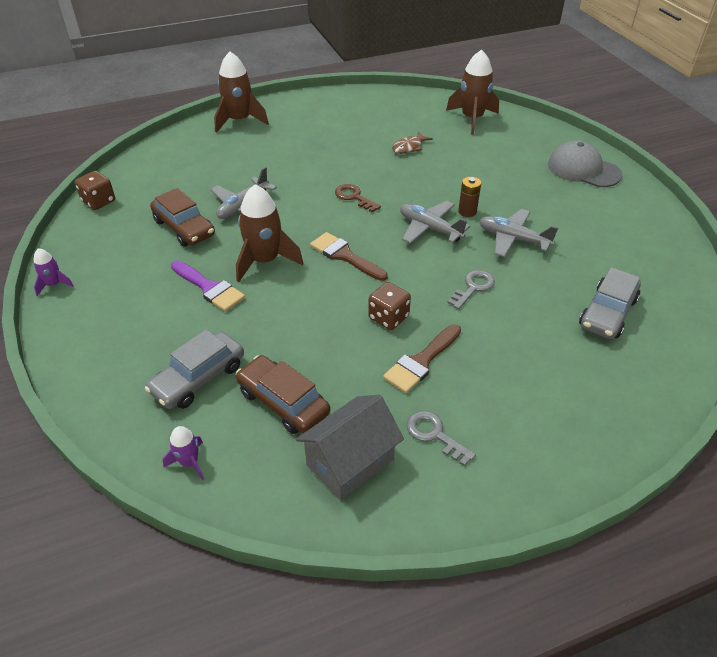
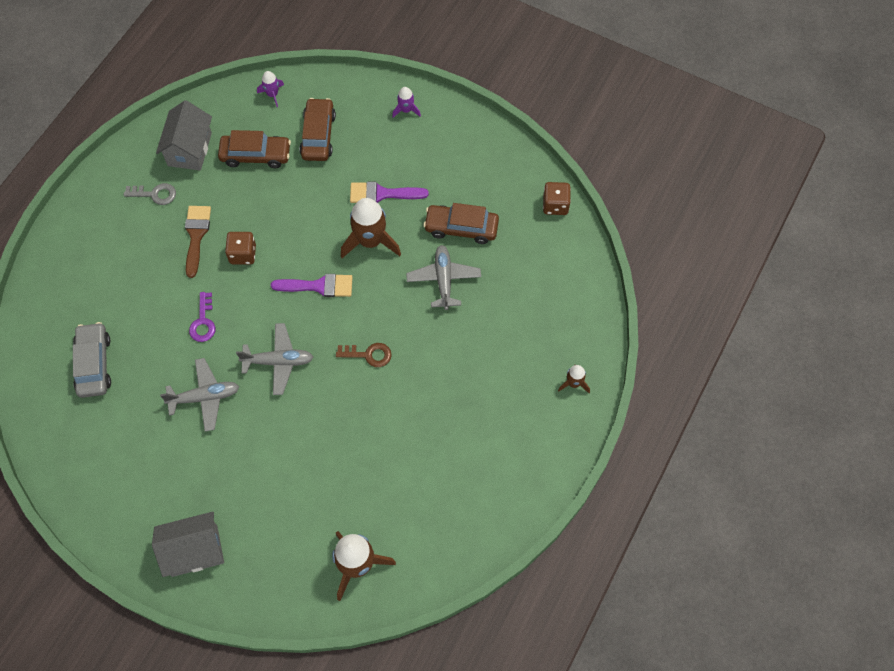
camera: 140 degrees right, 20 degrees up
(54, 285) = (483, 126): purple rocket -> purple rocket (406, 110)
(198, 378) = (318, 135): grey car -> brown car
(239, 121) = (574, 383): brown rocket -> brown rocket, size x0.50
(344, 256) = (319, 286): brown brush -> purple brush
(409, 147) = (380, 463): brown fish -> none
(467, 211) = (262, 405): brown battery -> none
(473, 287) = (203, 322): grey key -> purple key
(583, 169) = (194, 551): grey cap -> grey house

